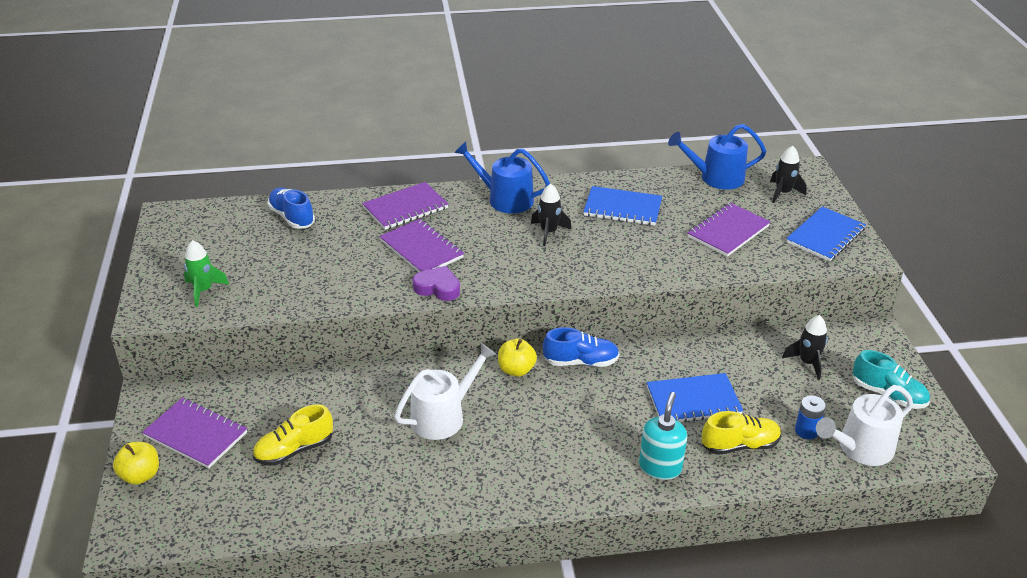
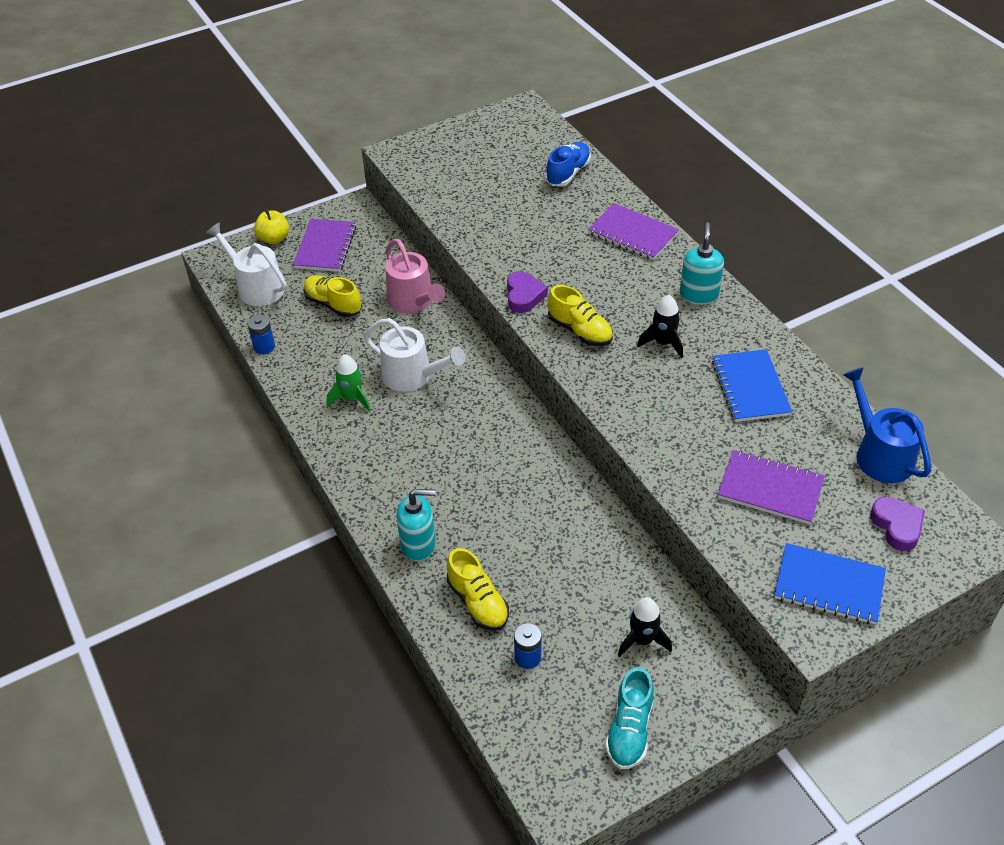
camera: 70 degrees right, 10 degrees up
(203, 290) = (439, 167): green rocket -> green rocket (352, 399)
(318, 524) = (264, 347): none -> blue battery
(338, 388) = (413, 301): none -> pink watering can
(421, 249) = (575, 266): purple notebook -> none
(505, 199) = (699, 295): blue watering can -> turquoise soap dispenser
(505, 269) = (580, 331): none -> yellow shoe
(516, 370) = (497, 404): yellow apple -> none
(580, 362) = (534, 447): blue shoe -> none
(693, 401) = (524, 549): blue notebook -> none
(783, 193) = (897, 526): black rocket -> purple heart
(860, 448) = (524, 713): white watering can -> white watering can (257, 287)

